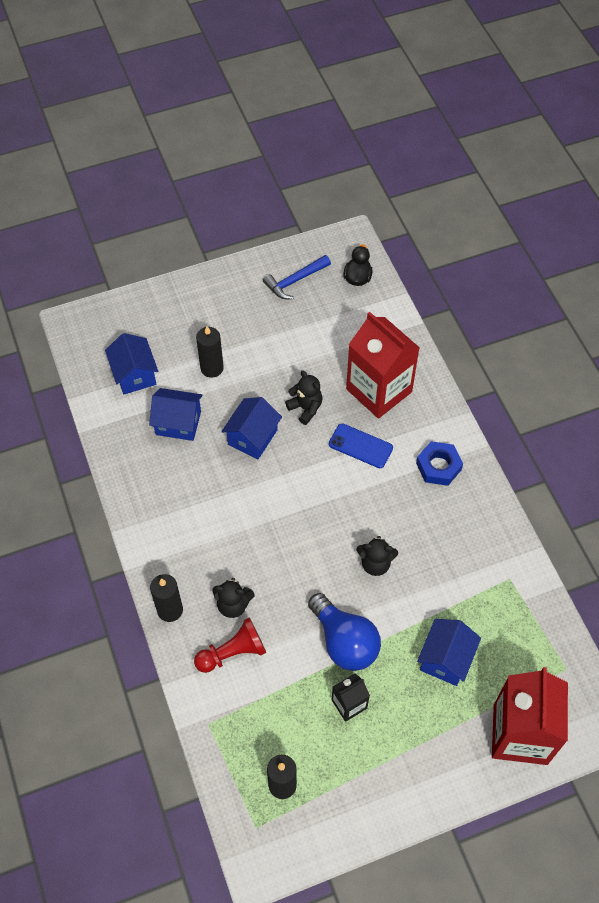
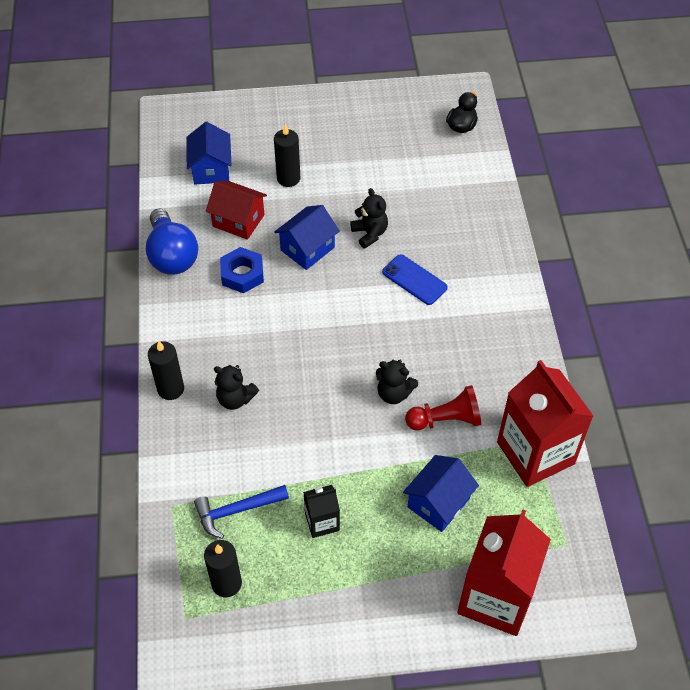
camera: 15 degrees right, 5 degrees down
(178, 423) = (238, 220): blue house -> red house
(233, 652) = (219, 443): red pawn -> red pawn (446, 420)
(295, 281) = (397, 117): blue hammer -> blue hammer (236, 511)
(344, 642) = (337, 460): blue light bulb -> blue light bulb (172, 256)
(379, 390) = (450, 233): red carton -> red carton (535, 453)
(438, 466) = (489, 316): blue nut -> blue nut (242, 274)

